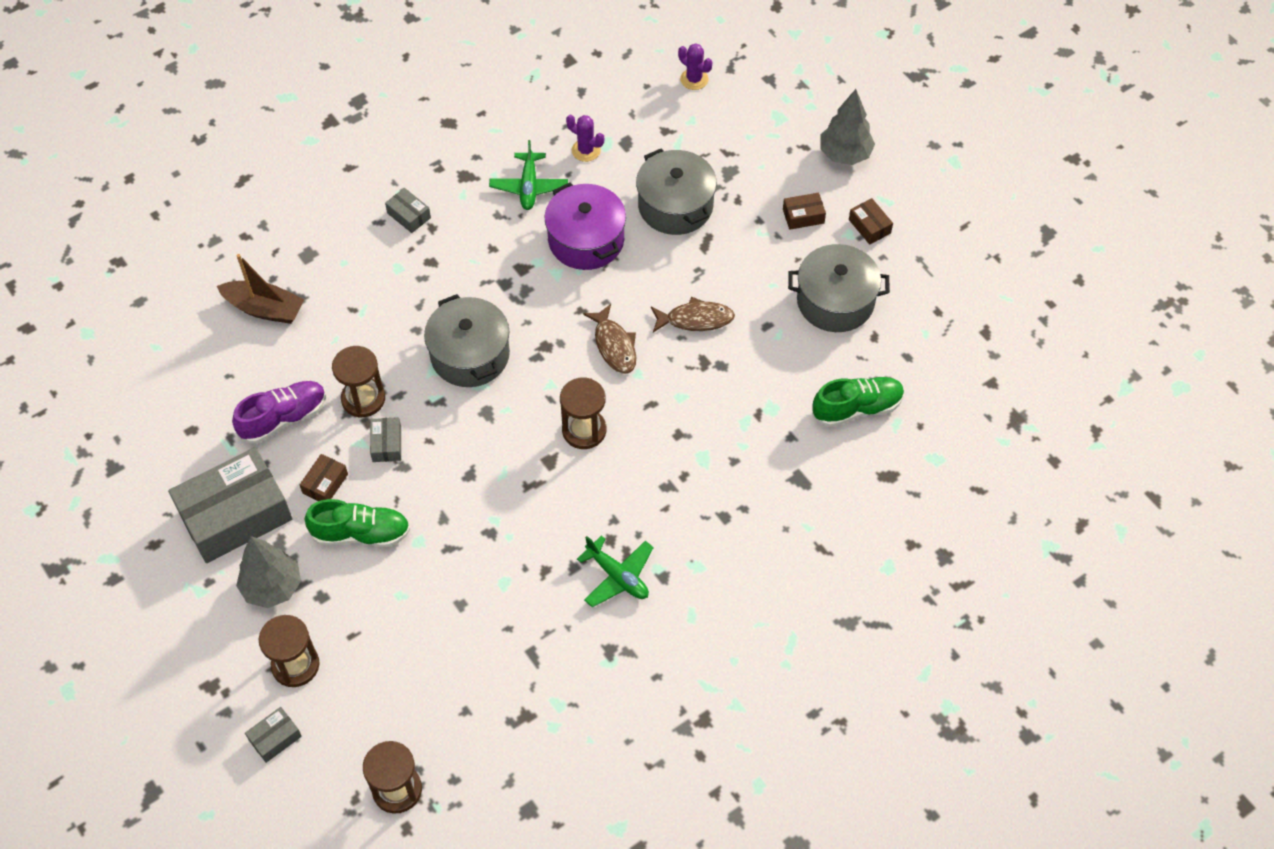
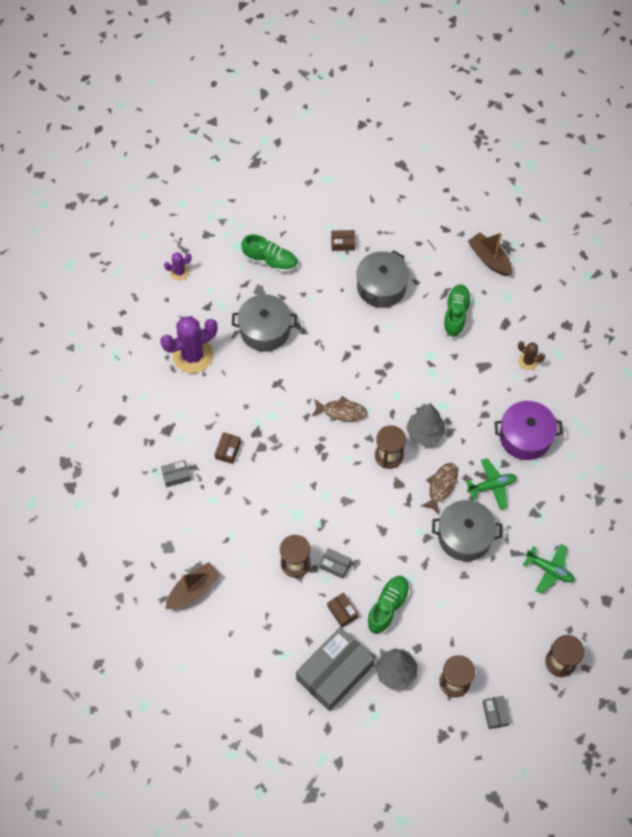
camera: 60 degrees left, 5 degrees up
(235, 515) = (334, 672): grey box -> grey box turned 45 degrees clockwise
(284, 418) = (282, 614): purple shoe -> none
(470, 355) = (300, 490): grey pot -> grey pot (464, 536)
(529, 187) = (199, 399): green plane -> green plane (549, 570)
(586, 150) = (193, 356): purple cactus -> purple cactus, size x2.03
(586, 240) = (258, 389): purple pot -> purple pot (525, 437)
(695, 319) = (350, 361): brown fish -> brown fish (441, 486)
(782, 162) = (270, 261): none -> green shoe
(803, 216) = (315, 271): brown box -> brown box (228, 450)
(845, 154) = (286, 227): grey tree -> grey tree (425, 433)
(847, 532) = (528, 361): none -> brown cactus
(978, 407) = (489, 259): none -> brown boat

